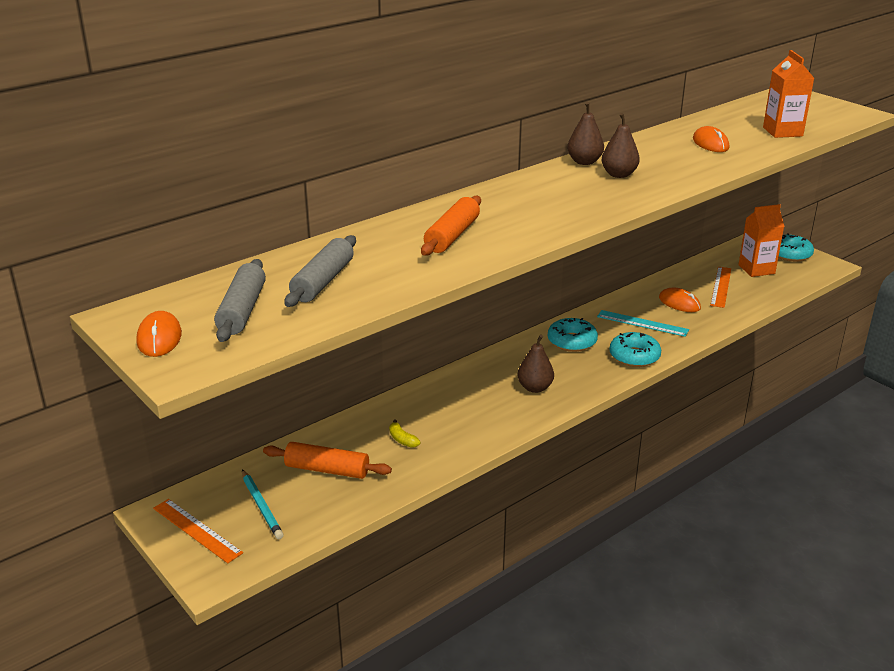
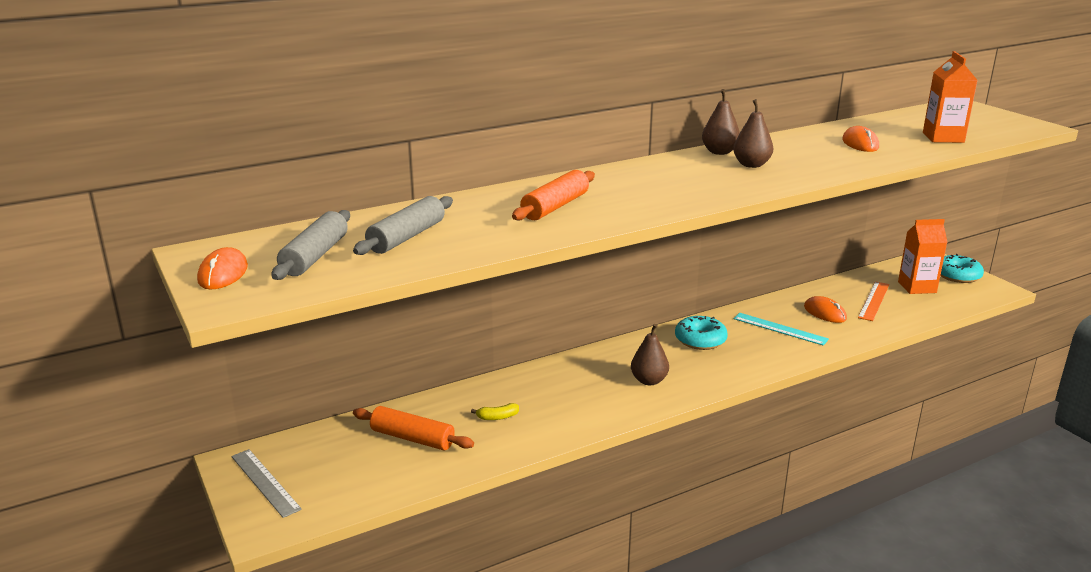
camera: 10 degrees right, 5 degrees down
(197, 530) = (265, 482): orange ruler -> grey ruler
(261, 506) = (336, 466): turquoise pencil -> none
(402, 439) = (497, 417): yellow banana -> yellow banana turned 75 degrees counterclockwise
(634, 356) = (763, 360): turquoise donut -> none

